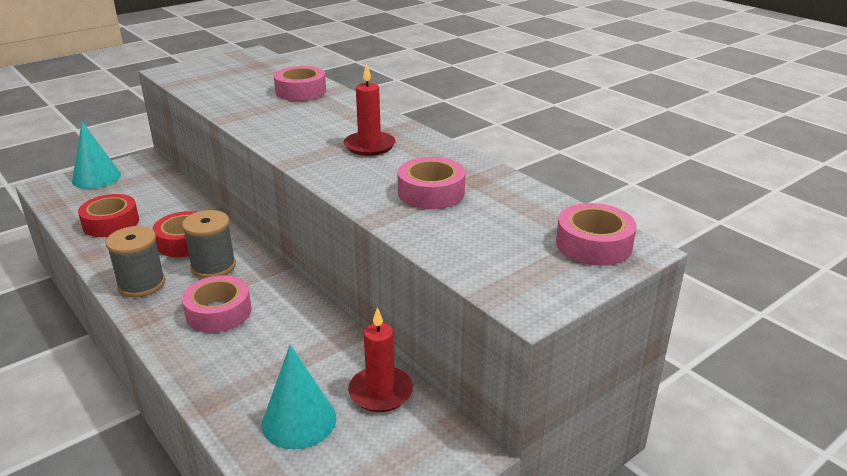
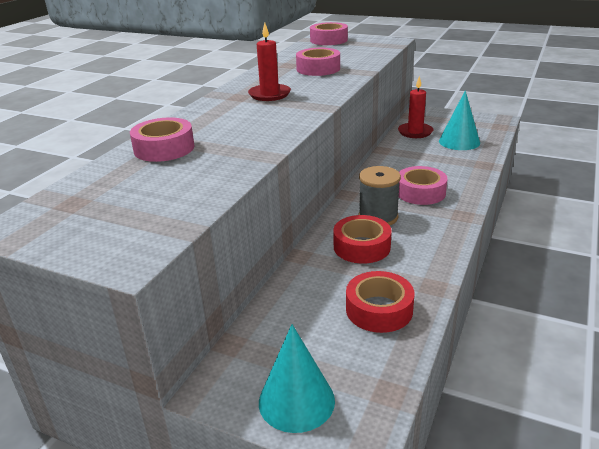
camera: 115 degrees left, 0 degrees up
(141, 284) = (435, 235): grey spool -> none

